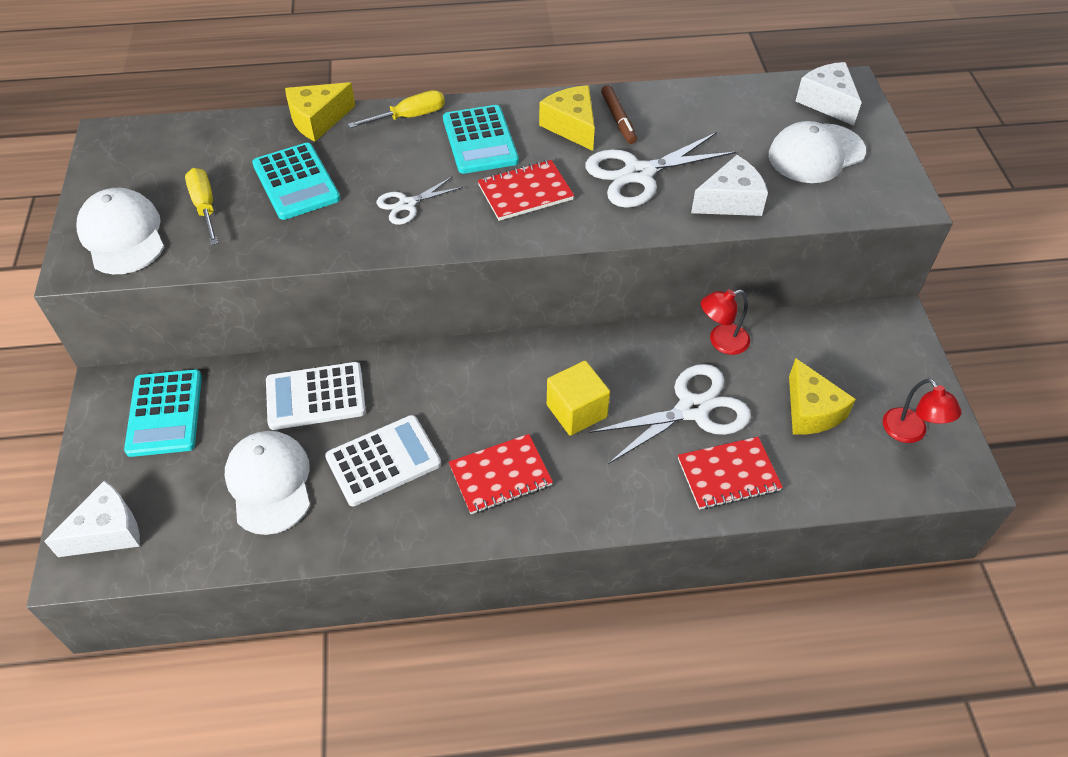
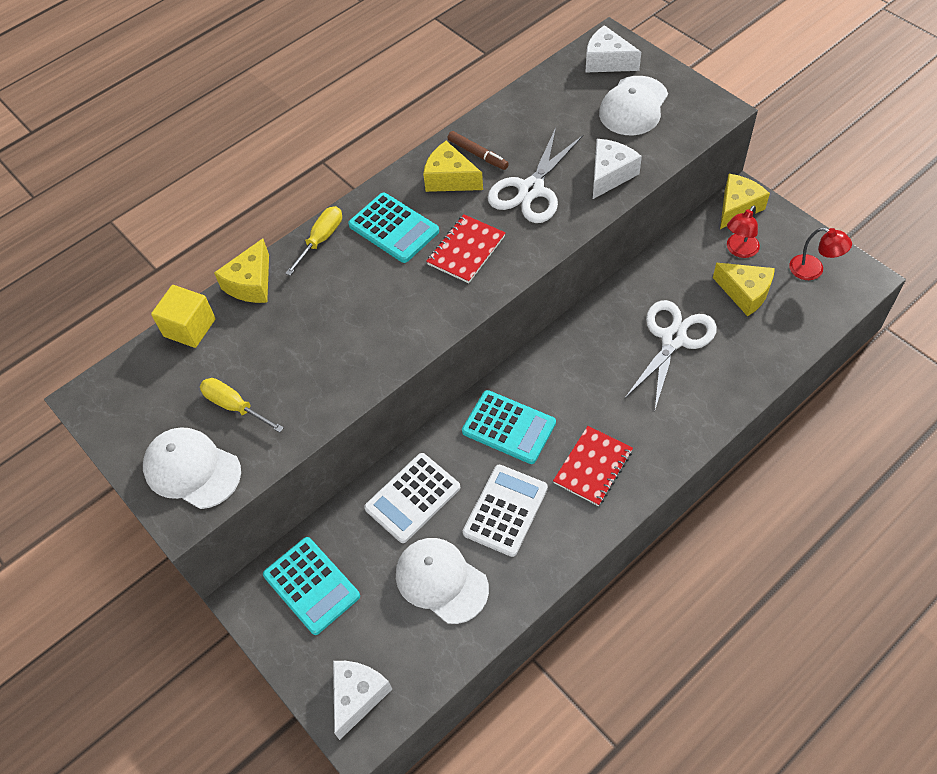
camera: 30 degrees left, 5 degrees up
(296, 182) = (286, 343): turquoise calculator -> turquoise calculator (508, 427)
(407, 204) = (390, 310): white scissors -> none
(576, 411) = (601, 389): yellow cube -> yellow cube (189, 327)
(721, 341) = (650, 279): red lamp -> red lamp (739, 250)
(728, 475) = (732, 369): red notebook -> none
(879, 326) = (737, 207): none -> yellow cheese

